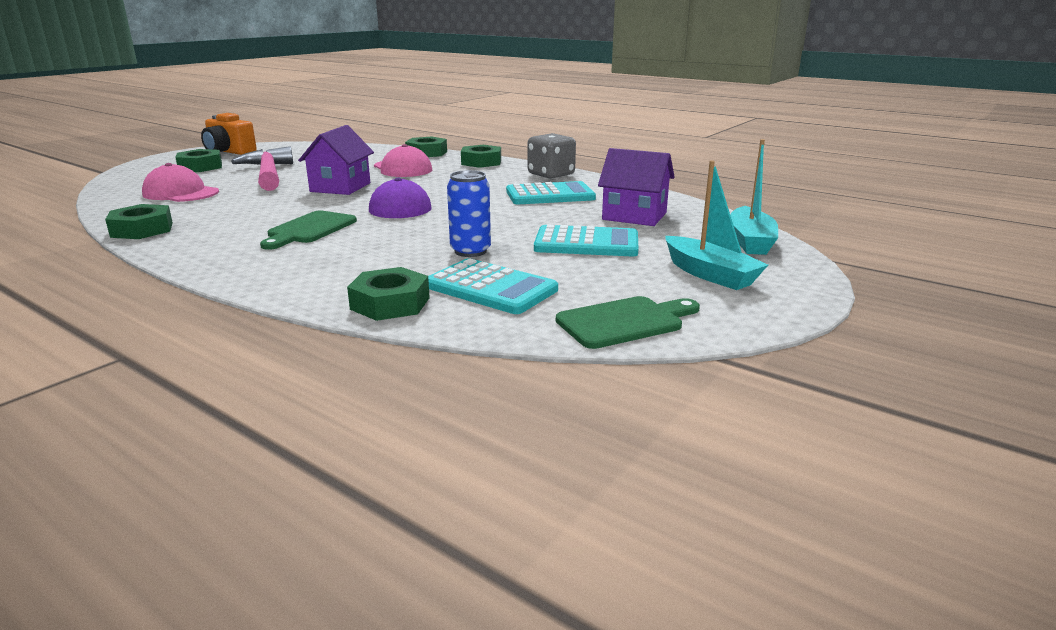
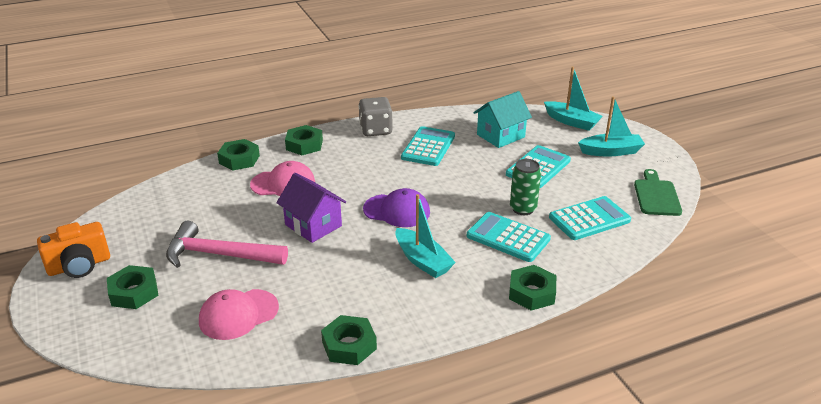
camera: 60 degrees left, 10 degrees up
(309, 229) = (422, 261): green cutting board -> turquoise boat
(390, 303) = (592, 257): green nut -> green nut (532, 293)
(393, 254) = (508, 238): none -> turquoise calculator
(470, 251) = (523, 209): blue can -> green can
(634, 216) = (500, 136): purple house -> turquoise house

